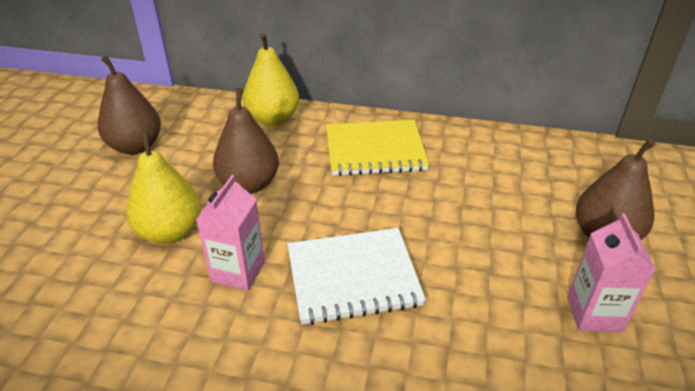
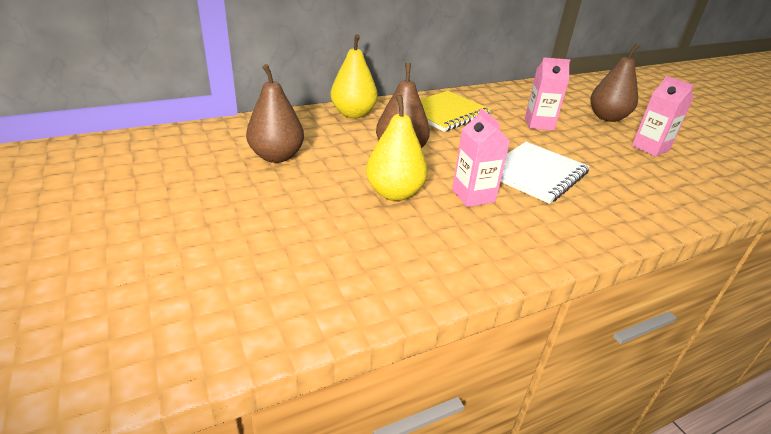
camera: 40 degrees left, 5 degrees down
(475, 208) = (539, 124): none -> pink carton

